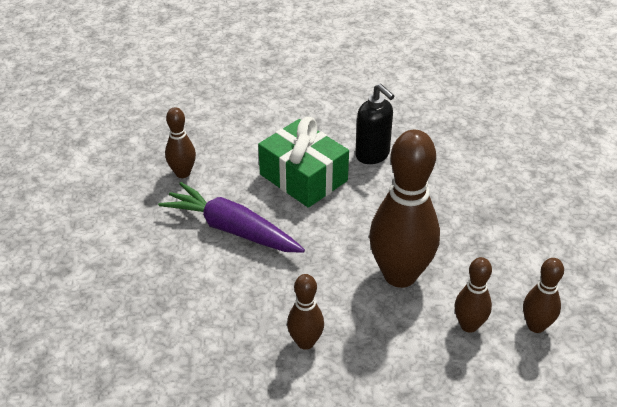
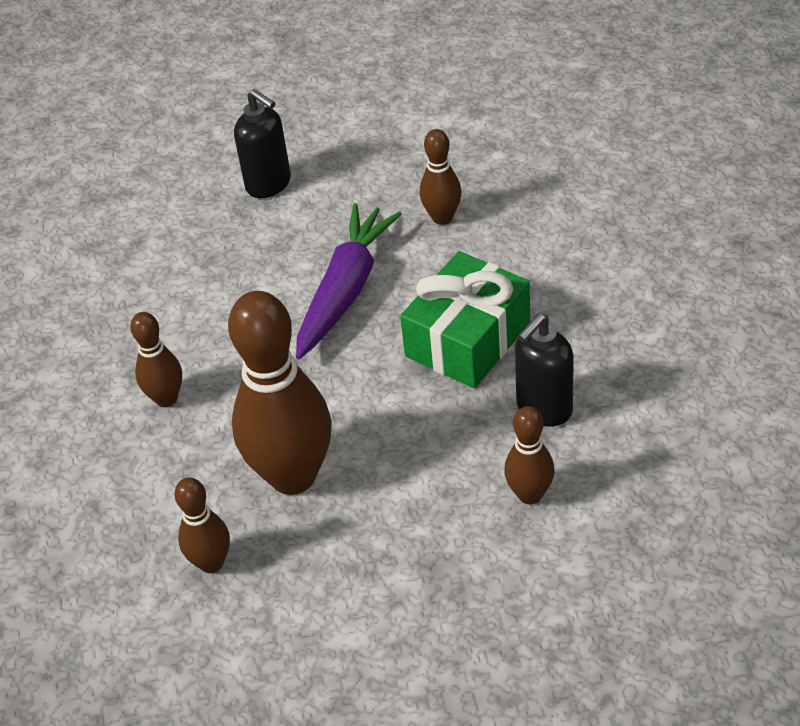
camera: 85 degrees right, 5 degrees up
(91, 260) = (269, 184): none -> black soap dispenser
(536, 326) = (219, 643): brown bowling pin -> brown bowling pin (529, 494)

